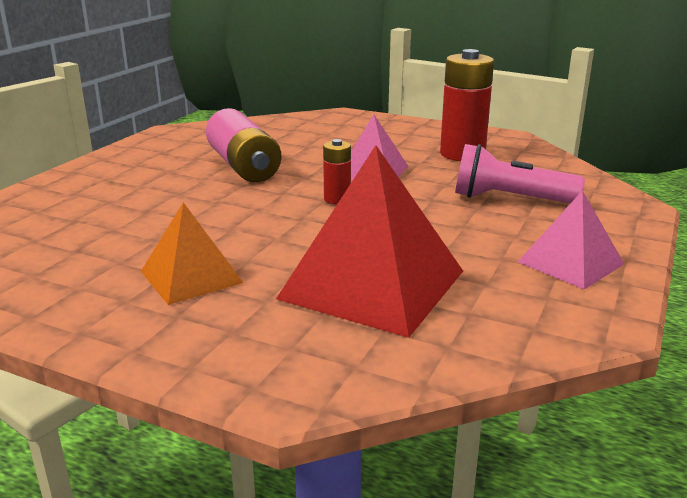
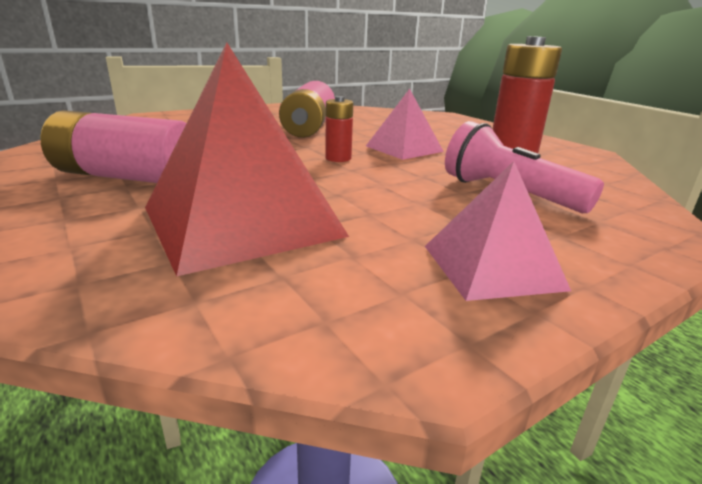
camera: 30 degrees right, 0 degrees up
(191, 277) = (127, 177): orange pyramid -> pink battery

